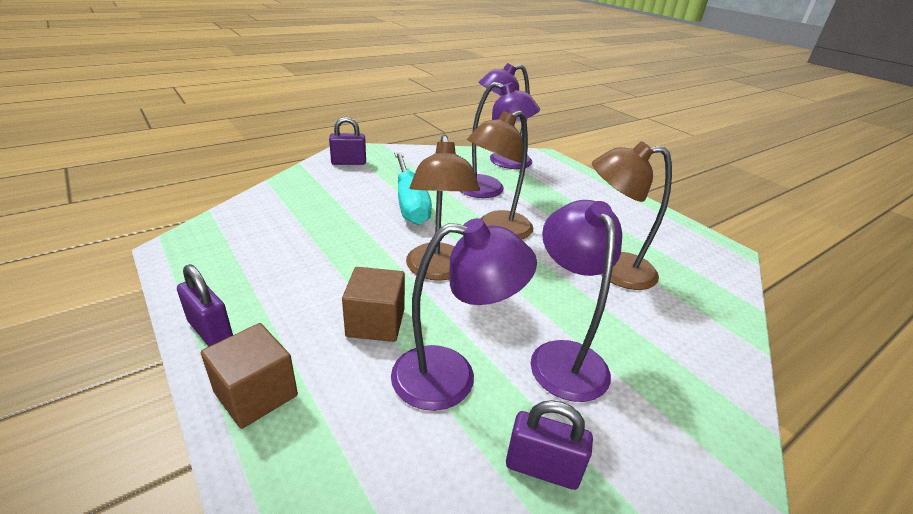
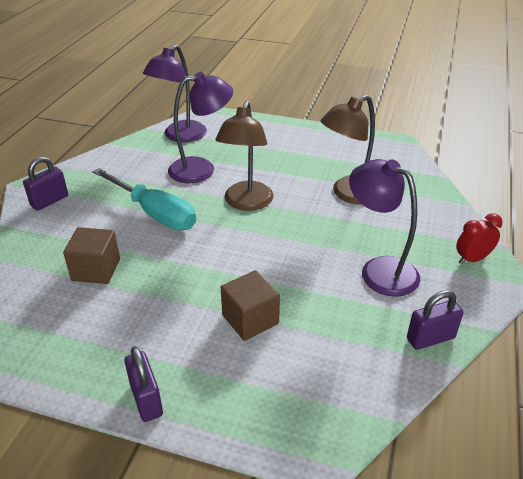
camera: 35 degrees left, 5 degrees up
(211, 331) = (146, 399): purple padlock -> purple padlock turned 60 degrees clockwise
(256, 394) = (237, 412): brown cube -> brown cube (96, 269)
(437, 271) = (244, 258): brown lamp -> none
(451, 376) = (335, 322): purple lamp -> none
(705, 415) = (472, 259): none -> red clock

